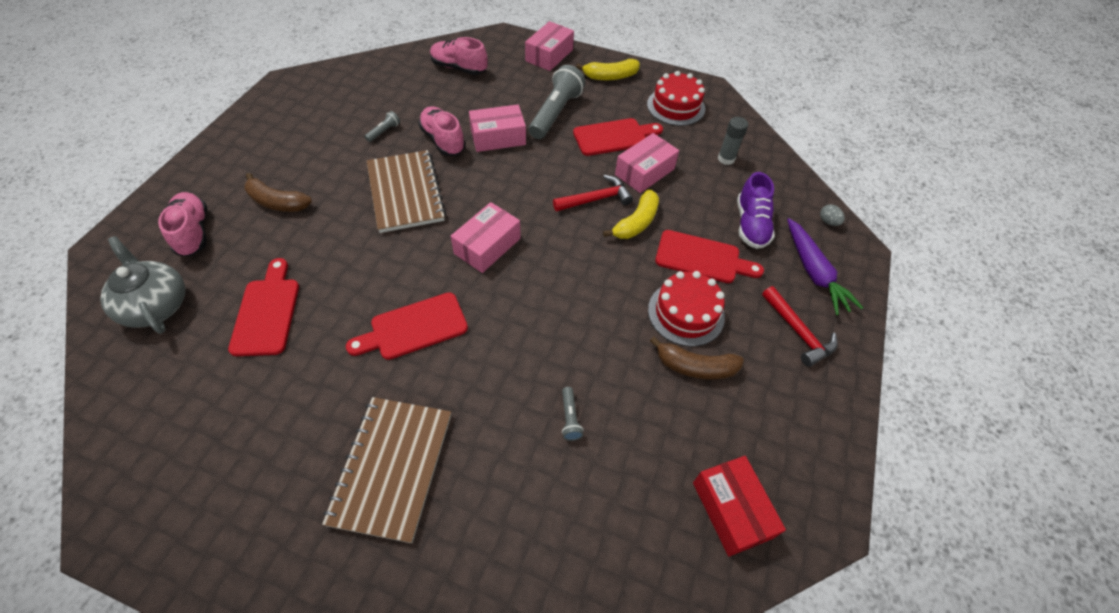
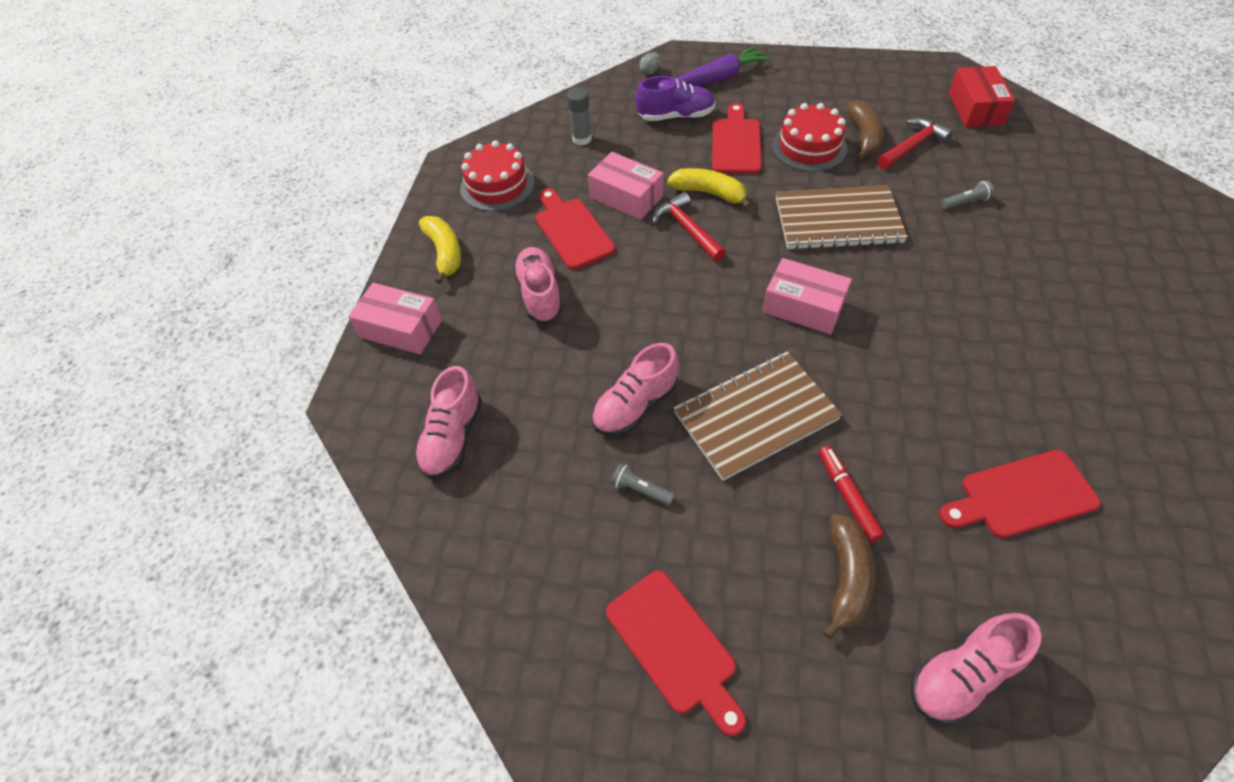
camera: 95 degrees left, 0 degrees up
(156, 305) = (1101, 647): grey teapot -> none
(324, 220) = (847, 496): none -> red marker
(392, 468) = (1099, 307): brown notebook -> brown notebook (837, 220)
(414, 327) = (948, 339): red cutting board -> red cutting board (674, 646)
(498, 137) = (609, 344): pink box -> none
(555, 113) = (540, 294): grey flashlight -> pink shoe
(731, 510) = (975, 108): red box -> red box turned 60 degrees counterclockwise
(798, 332) = (791, 84): red hammer -> red hammer (912, 146)

